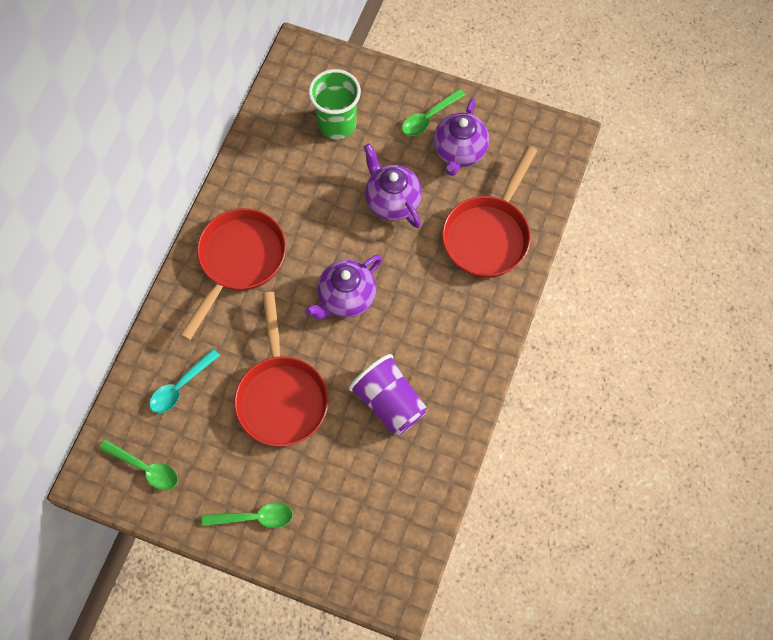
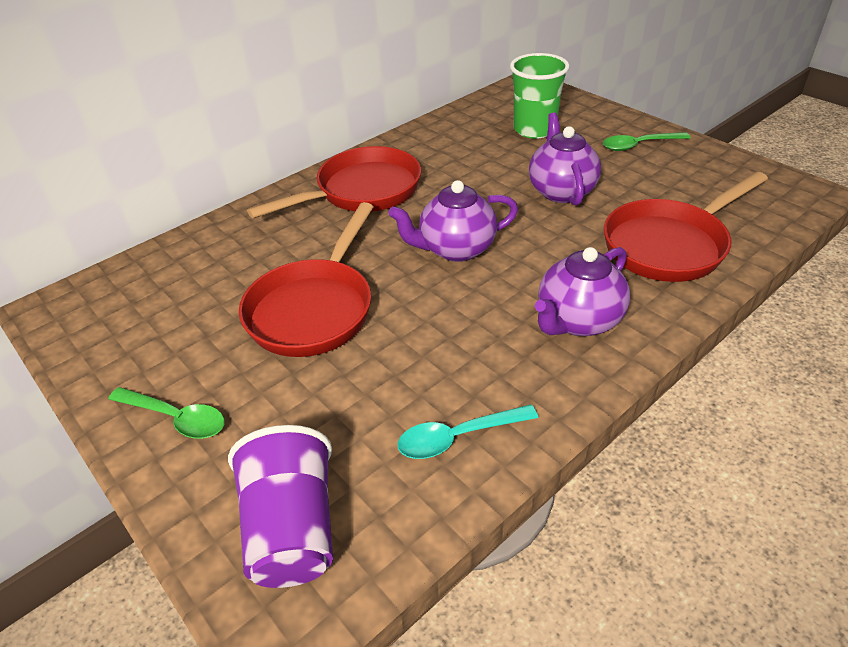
camera: 30 degrees right, 25 degrees down
(145, 468) = (110, 319): green spoon -> none
(181, 386) = (216, 264): turquoise spoon -> turquoise spoon (458, 437)
(389, 402) = (443, 361): purple cup -> purple cup (293, 529)
(459, 152) = (663, 175): purple teapot -> purple teapot (578, 321)

